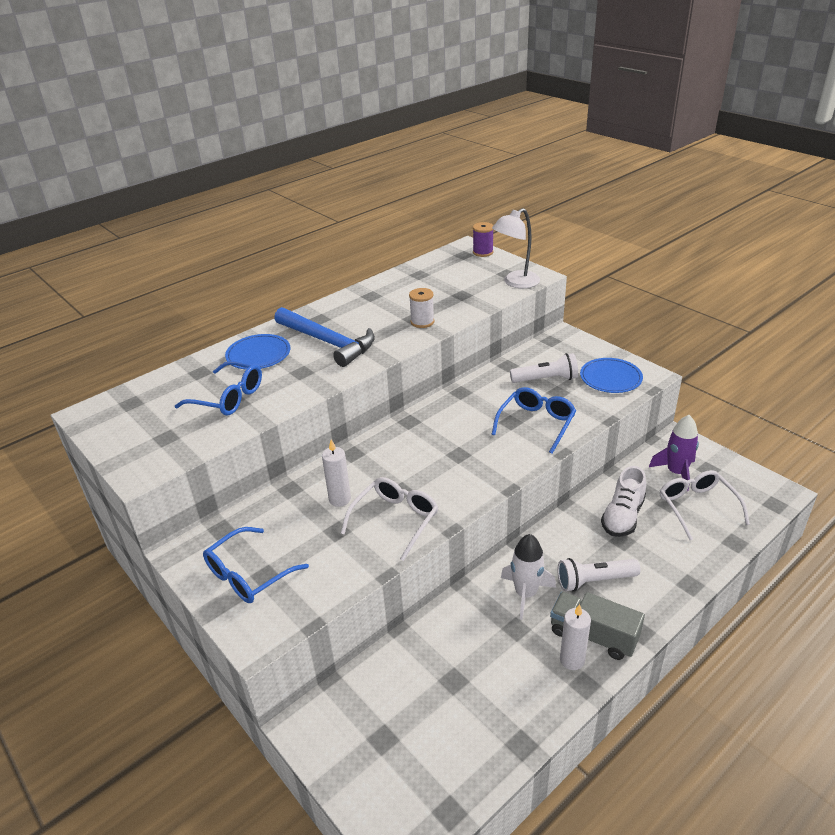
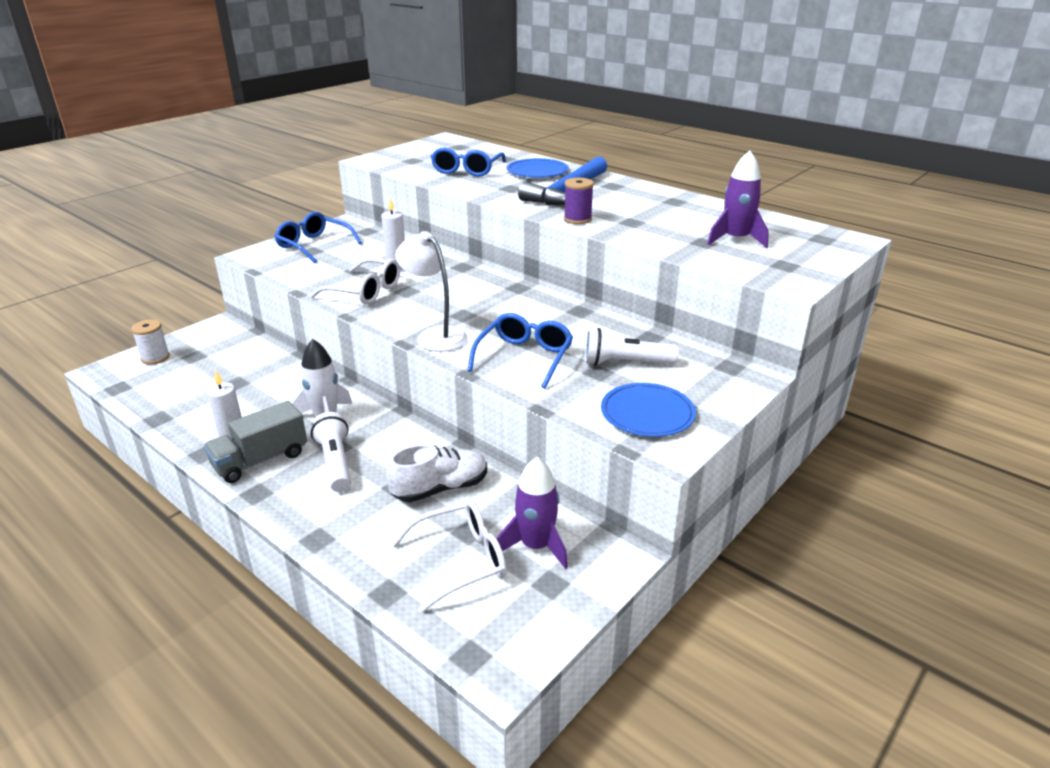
camera: 80 degrees right, 5 degrees down
(422, 322) = (625, 226): white spool -> white spool (155, 358)
(460, 283) = (736, 240): none -> purple rocket
(483, 252) = (840, 249): purple spool -> purple spool (577, 219)
(515, 283) = (759, 271): white lamp -> white lamp (435, 335)
(536, 424) = (524, 357): blue glasses -> blue glasses turned 90 degrees counterclockwise
(546, 379) = (625, 363): white flashlight -> white flashlight turned 105 degrees clockwise
(593, 635) = (260, 460): grey truck -> grey truck turned 150 degrees counterclockwise
(622, 516) = (440, 488): white shoe -> white shoe turned 135 degrees clockwise

